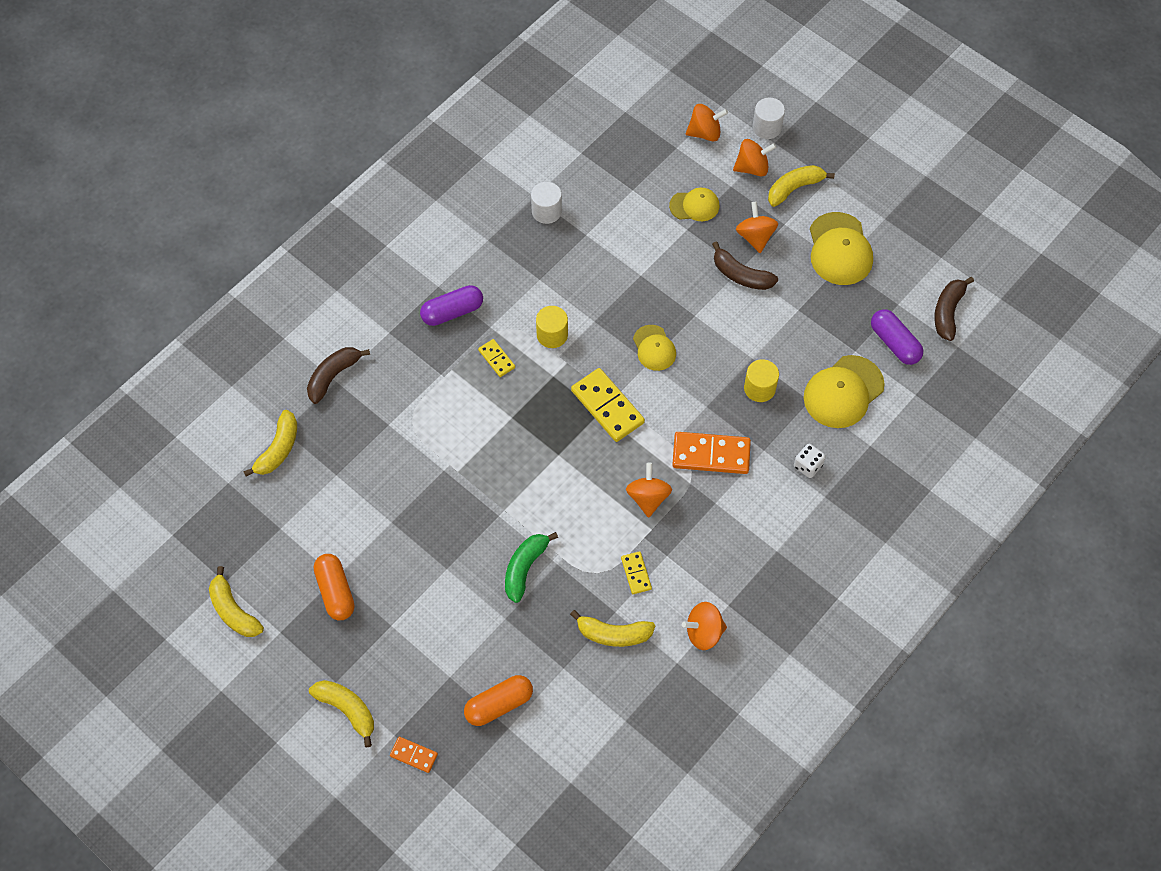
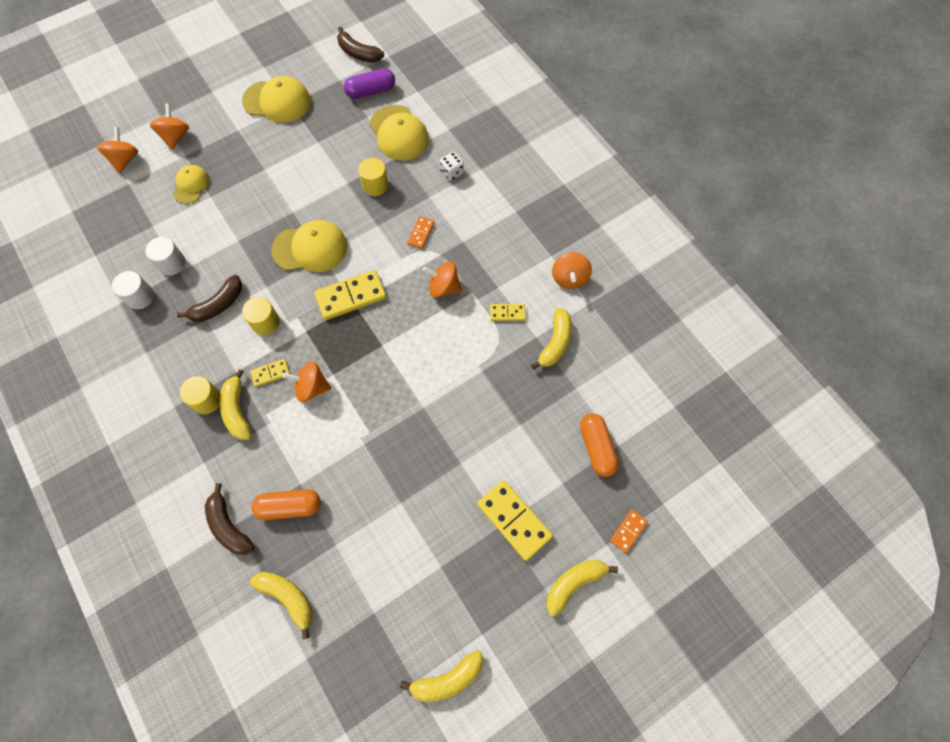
camera: 75 degrees left, 5 degrees up
(335, 591) = (455, 570): orange capsule -> orange capsule (289, 507)
(399, 636) = (514, 520): none -> yellow domino
(452, 312) = (207, 400): purple capsule -> yellow cylinder
(525, 568) = (478, 397): green banana -> none
(654, 348) = (310, 248): yellow cap -> yellow cap, size x1.66
(711, 455) = (421, 233): orange domino -> orange domino, size x0.53
(741, 275) = (270, 171): brown banana -> brown banana (218, 305)
(755, 237) = (240, 152): orange spinning top -> orange spinning top (311, 387)
(766, 127) = (143, 117): white cylinder -> white cylinder (172, 263)
(794, 188) = (209, 114): yellow banana -> yellow banana (237, 410)

